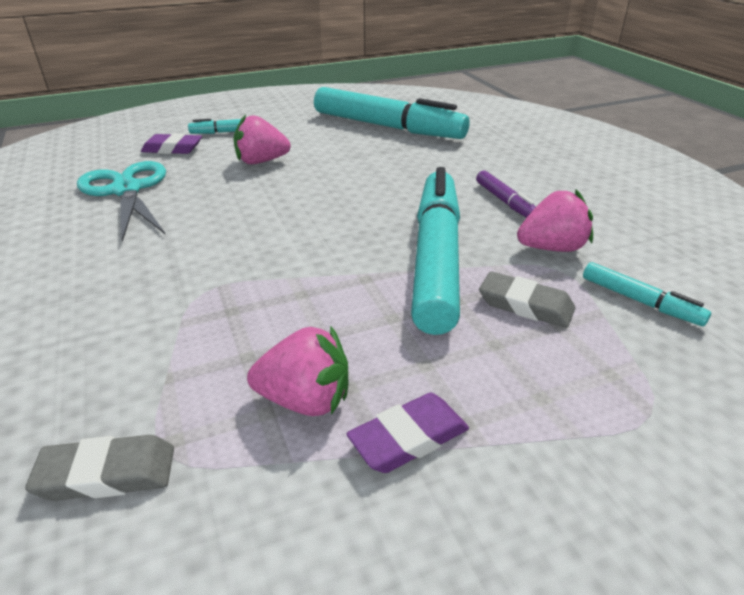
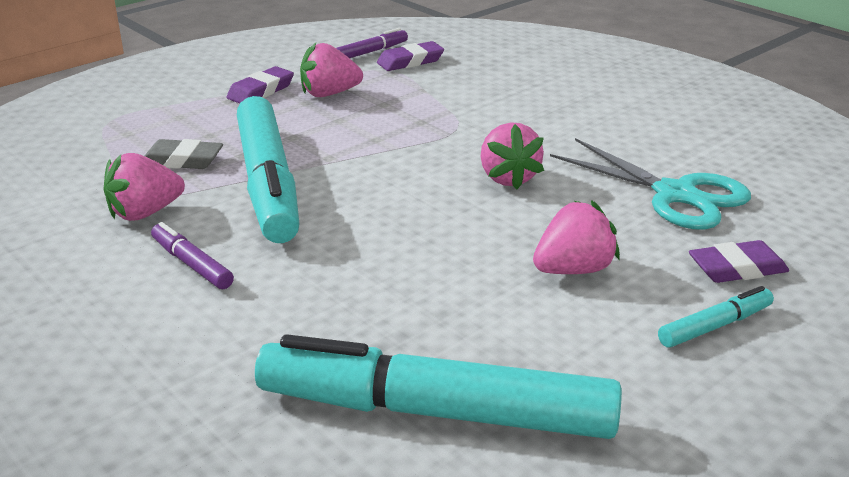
camera: 160 degrees right, 5 degrees down
(107, 474) = (410, 61): grey eraser -> purple eraser
(138, 545) = (371, 52): none -> purple marker
(225, 224) = (508, 178): none -> pink strawberry
(640, 301) = (77, 179): turquoise marker -> none

